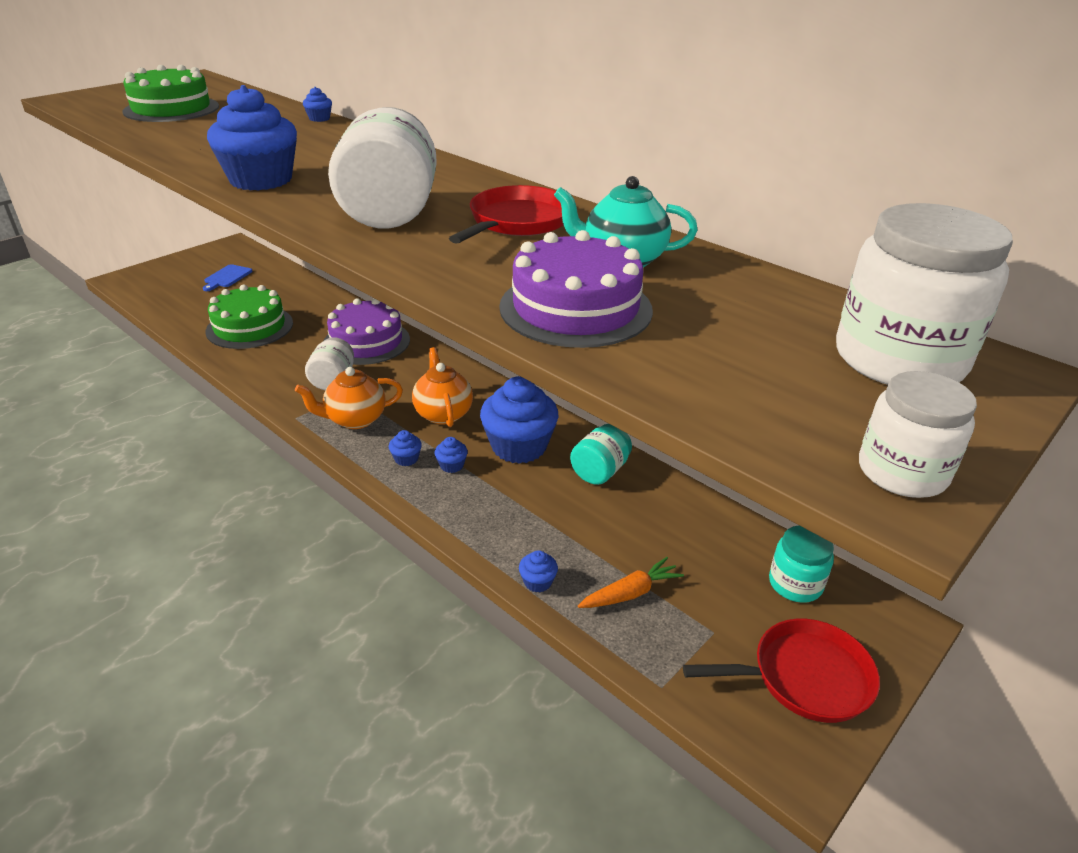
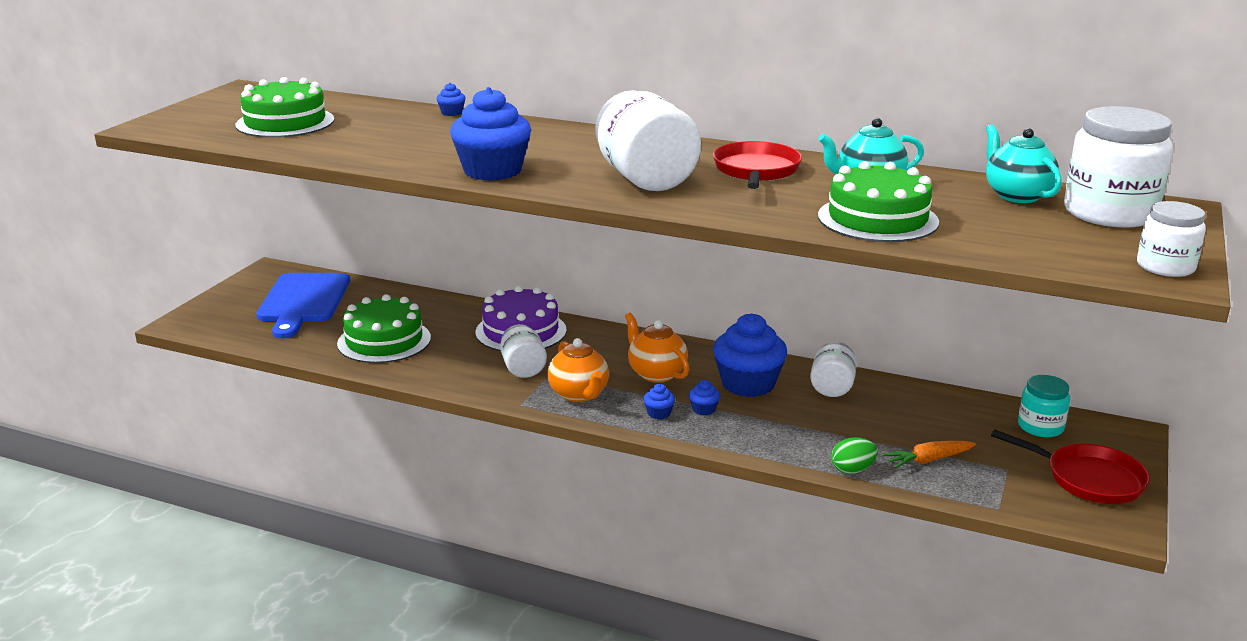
camera: 20 degrees left, 10 degrees down
(227, 277) = (303, 301): blue cutting board -> blue cutting board, size x2.16
(355, 419) = (579, 394): orange teapot -> orange teapot turned 75 degrees counterclockwise
(537, 582) = (852, 470): blue cupcake -> green egg
(575, 308) = (877, 219): purple cake -> green cake
(600, 471) = (832, 387): turquoise jar -> white jar
(630, 593) = (928, 460): orange carrot -> orange carrot turned 150 degrees counterclockwise
(793, 307) = (1016, 195): none -> turquoise teapot
(804, 677) = (1089, 479): red pan -> red pan turned 60 degrees clockwise

